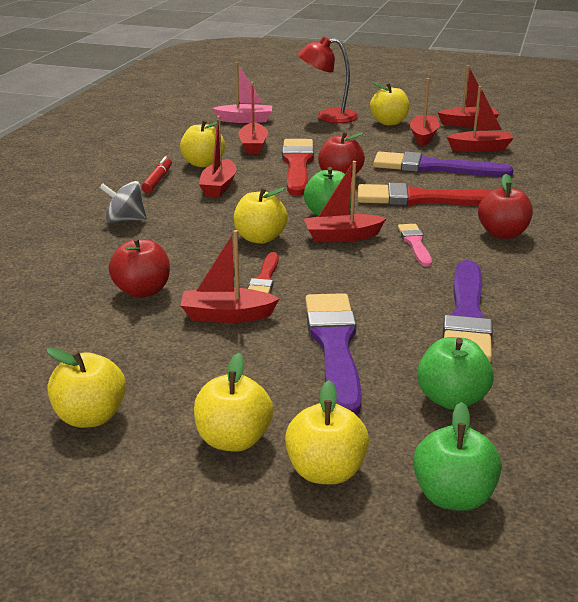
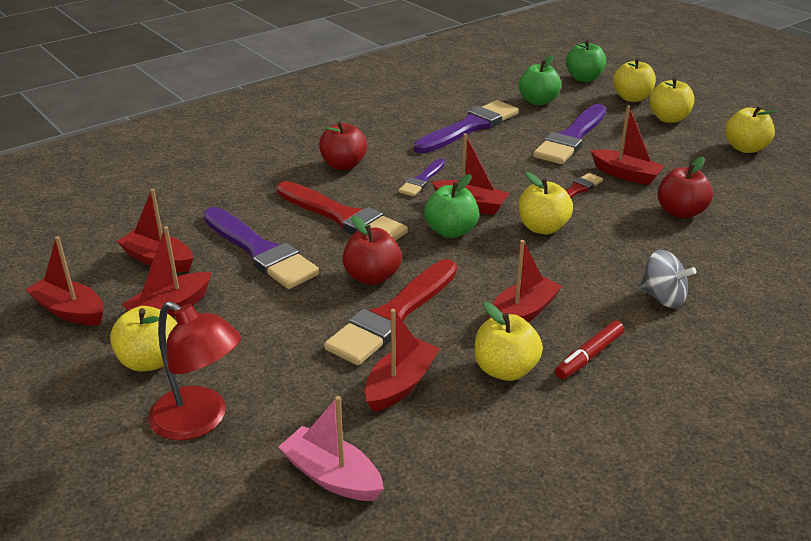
camera: 145 degrees left, 5 degrees up
(415, 243) = (422, 180): pink brush -> purple brush

